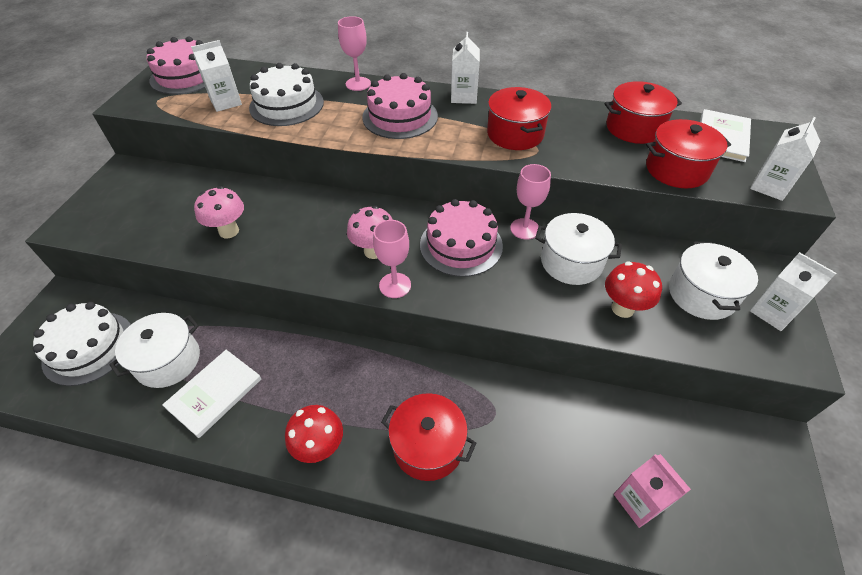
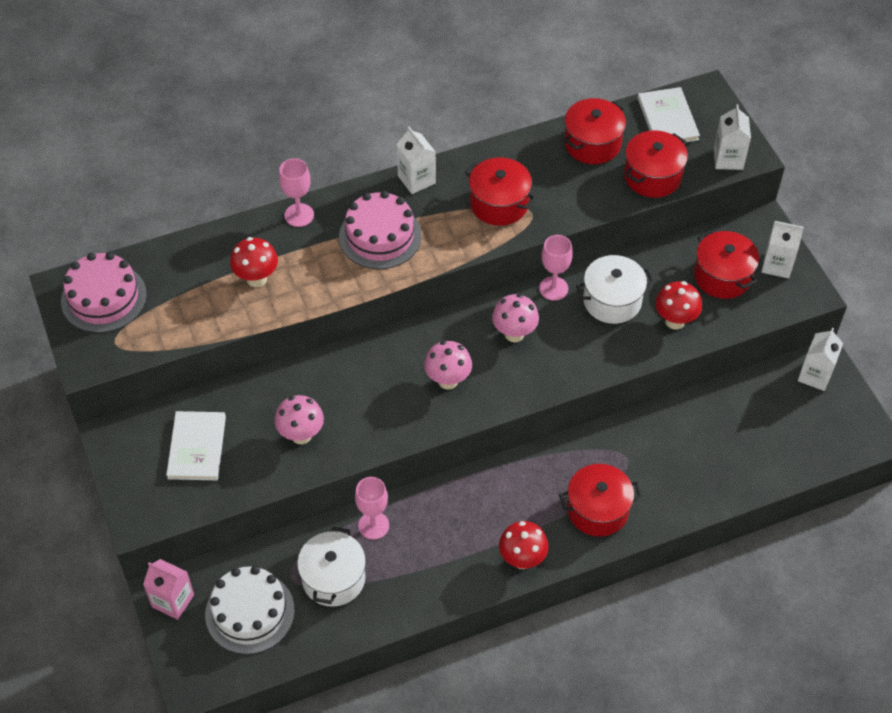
camera: 35 degrees left, 5 degrees up
(214, 393) = (401, 576): white book -> white book (197, 447)
(226, 102) = (191, 308): white carton -> white carton (815, 375)
(286, 105) = (257, 279): white cake -> red mushroom
(395, 285) = (493, 400): pink goblet -> pink goblet (373, 525)
(461, 245) = (514, 334): pink cake -> pink mushroom
(639, 501) = (759, 458): pink carton -> pink carton (173, 601)
(701, 294) = (722, 276): white pot -> red pot

